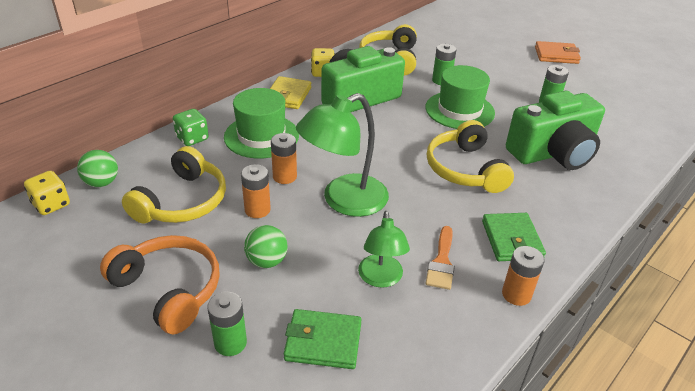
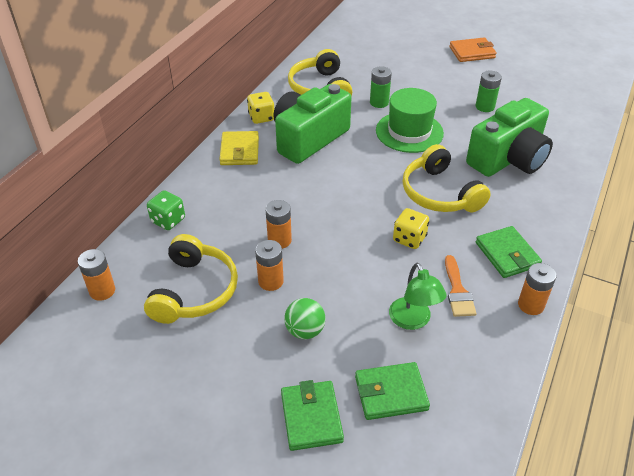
camera: 15 degrees left, 5 degrees up
(51, 204) = (63, 327): yellow dice -> yellow dice (409, 239)
(102, 183) = (102, 291): green ball -> orange battery
(169, 289) = (229, 382): orange headphones -> none
(230, 343) = (311, 417): green battery -> green wallet
(261, 136) = (236, 202): green hat -> none
(344, 201) = (346, 252): green lamp -> none

